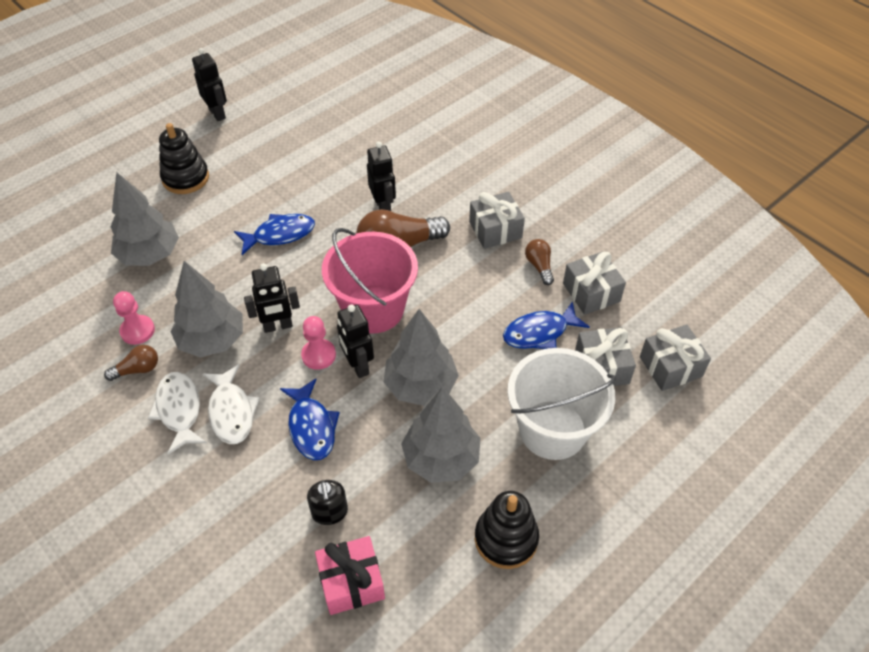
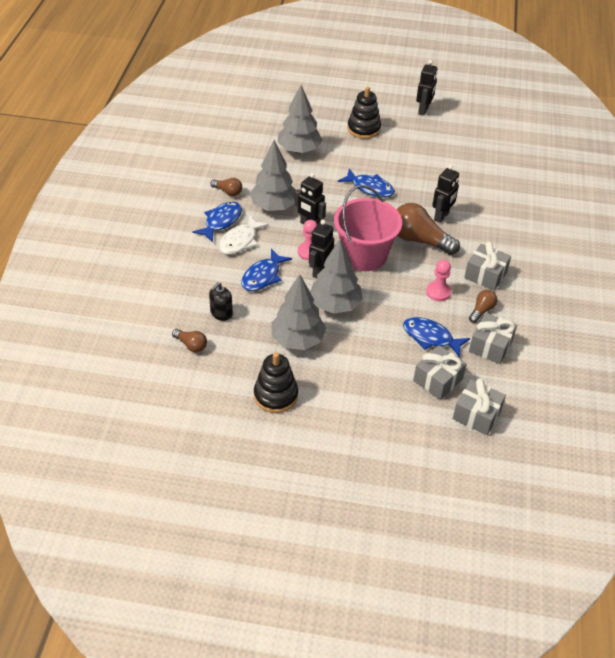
camera: 50 degrees right, 5 degrees down
(137, 331) = (249, 177): pink pawn -> pink pawn (438, 292)
(179, 410) = (221, 221): white fish -> blue fish
(351, 582) = (191, 345): pink gift -> brown light bulb
(552, 429) = (367, 379): white bucket -> none

